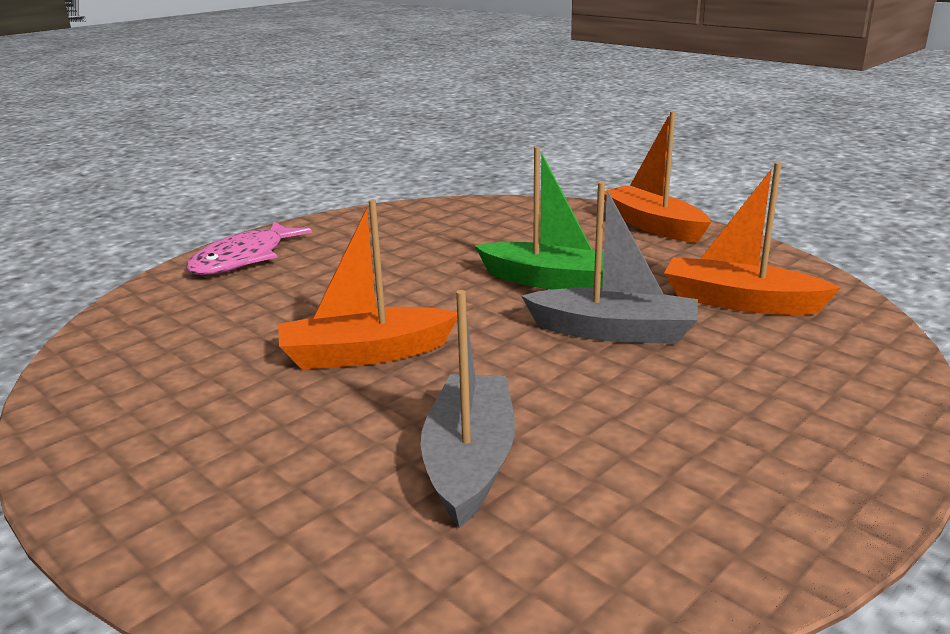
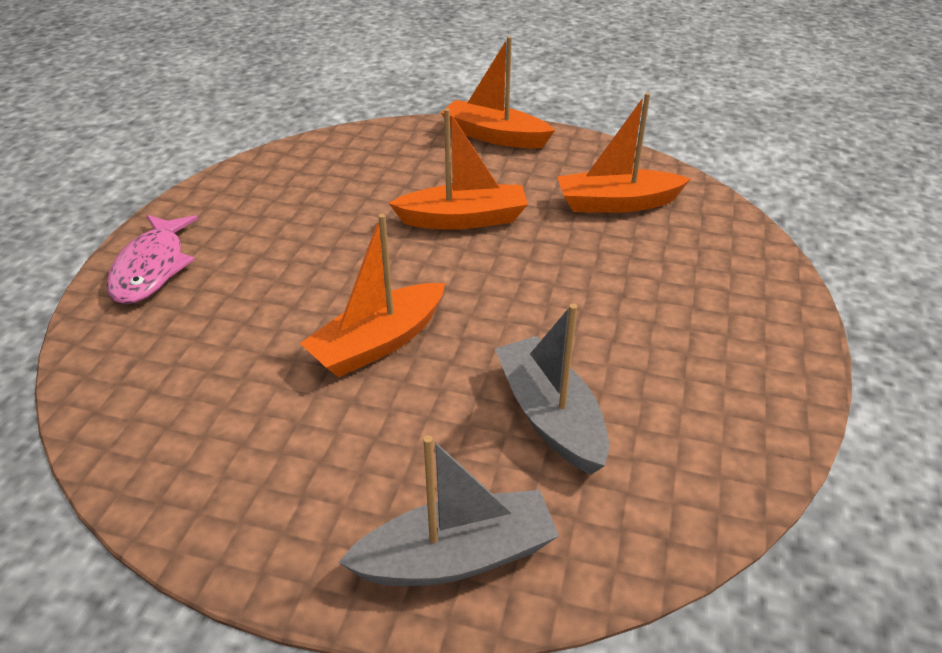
camera: 30 degrees left, 15 degrees up
(551, 281) = (463, 219): green boat -> orange boat
(613, 331) = (552, 259): grey boat -> grey boat (456, 556)

